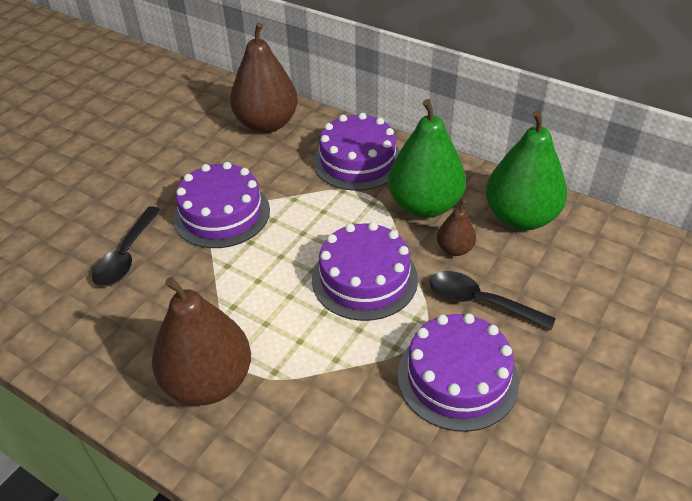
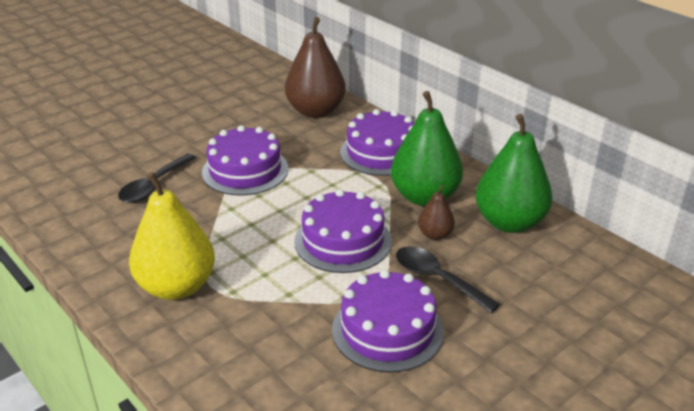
camera: 15 degrees right, 10 degrees down
(209, 381) = (177, 286): brown pear -> yellow pear

